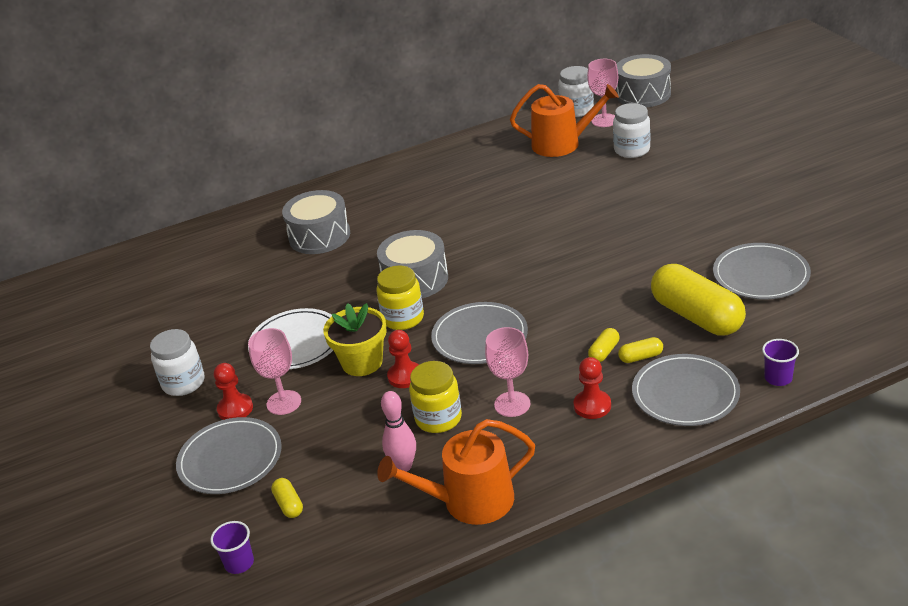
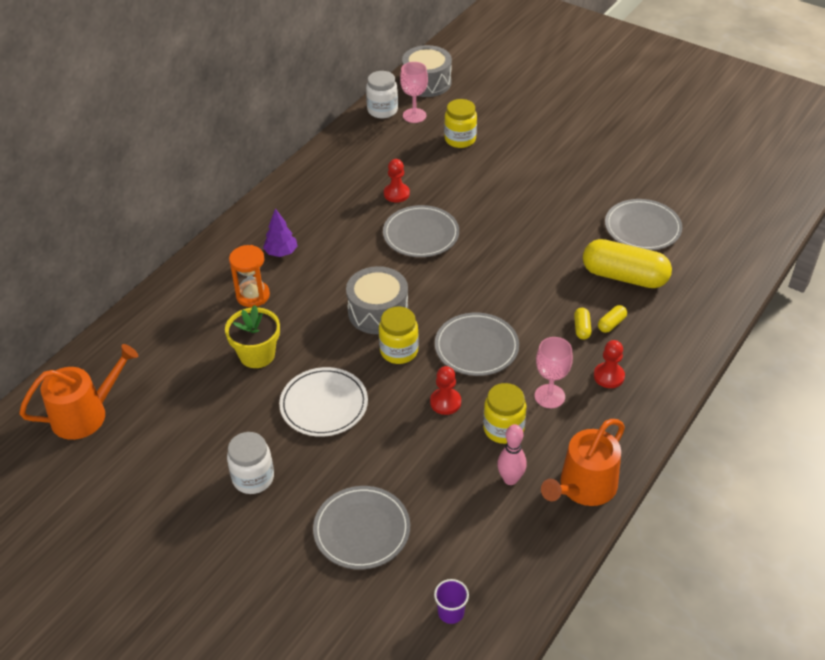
camera: 35 degrees left, 10 degrees up
(235, 409) = (324, 484): red pawn -> red pawn (396, 194)
(284, 402) = (363, 462): pink goblet -> none
(289, 505) = (447, 548): yellow capsule -> none
(319, 236) = (253, 295): grey drum -> orange hourglass
(362, 362) = (398, 402): yellow flower pot -> yellow flower pot (257, 355)
(375, 208) = (281, 252): none -> purple tree
(562, 144) = (396, 147): orange watering can -> orange watering can (85, 414)
(632, 150) = (460, 139): white jar -> yellow jar
(685, 394) = (665, 343): grey plate -> grey plate (421, 234)
(778, 378) = (716, 309): purple cup -> none

